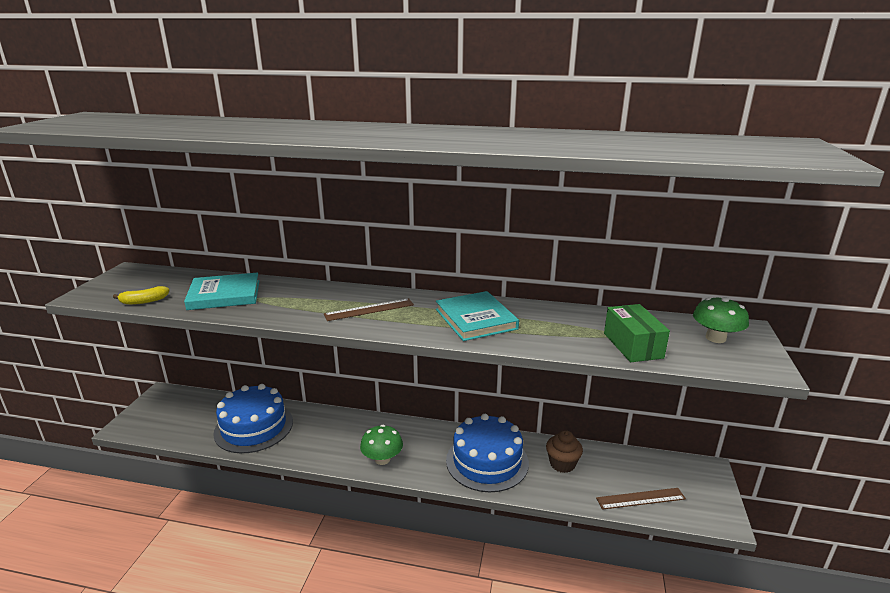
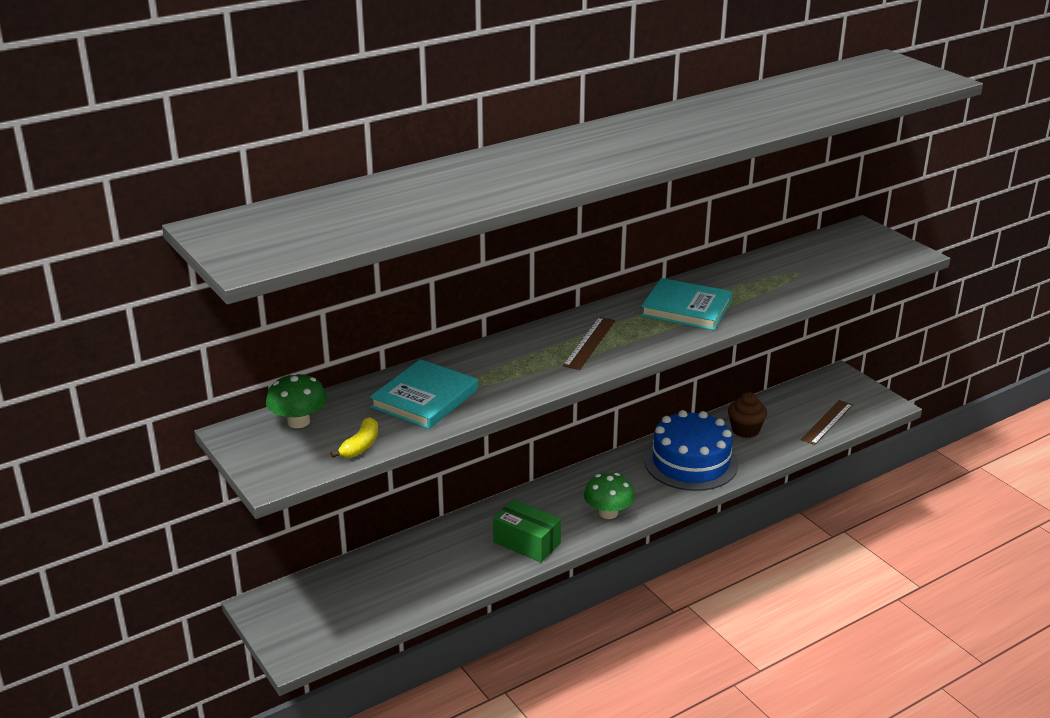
camera: 45 degrees left, 5 degrees up
(254, 427) = (439, 565): blue cake -> none
(633, 345) = (821, 276): green box -> green box (527, 543)
(715, 338) = (856, 244): green mushroom -> green mushroom (298, 421)

